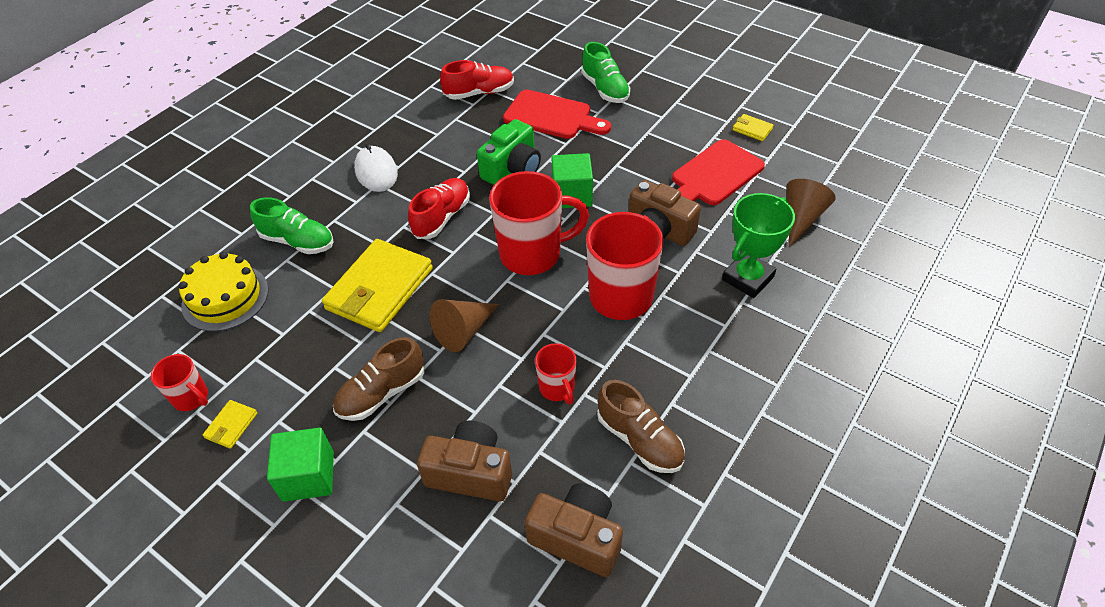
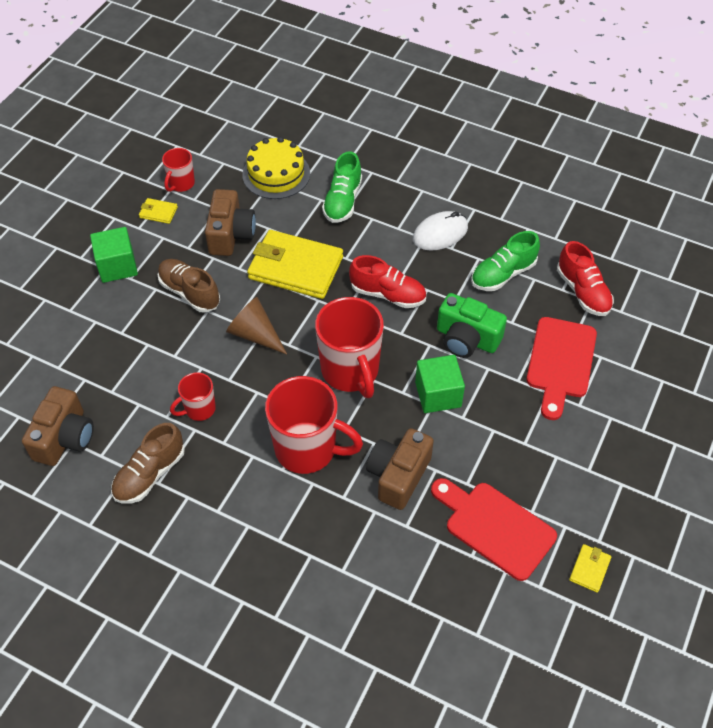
camera: 80 degrees right, 5 degrees up
(470, 473) = (120, 362): brown camera -> brown camera (230, 234)
(605, 89) = (624, 408): green shoe -> green shoe (503, 274)
(748, 278) = (342, 561): green trophy -> none
(801, 218) = (441, 619): brown cone -> none

